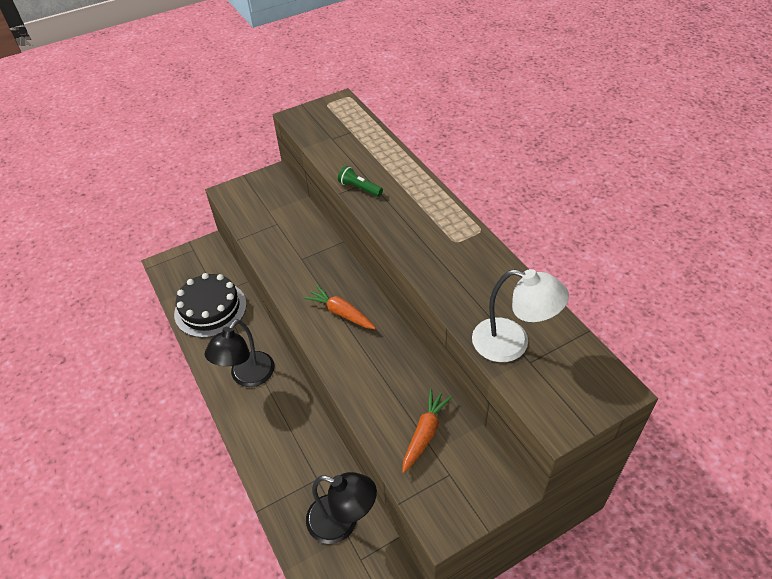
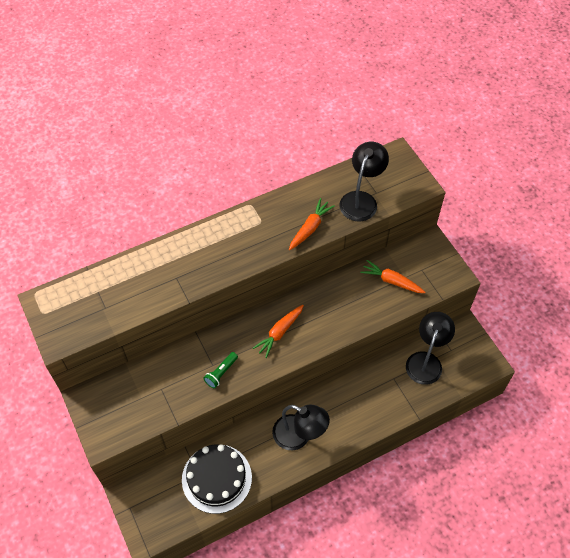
camera: 90 degrees left, 10 degrees up
(359, 188) = (185, 285): green flashlight -> green flashlight (221, 373)
(453, 289) = (310, 228): none -> orange carrot
(512, 343) = (361, 200): white lamp -> black lamp

